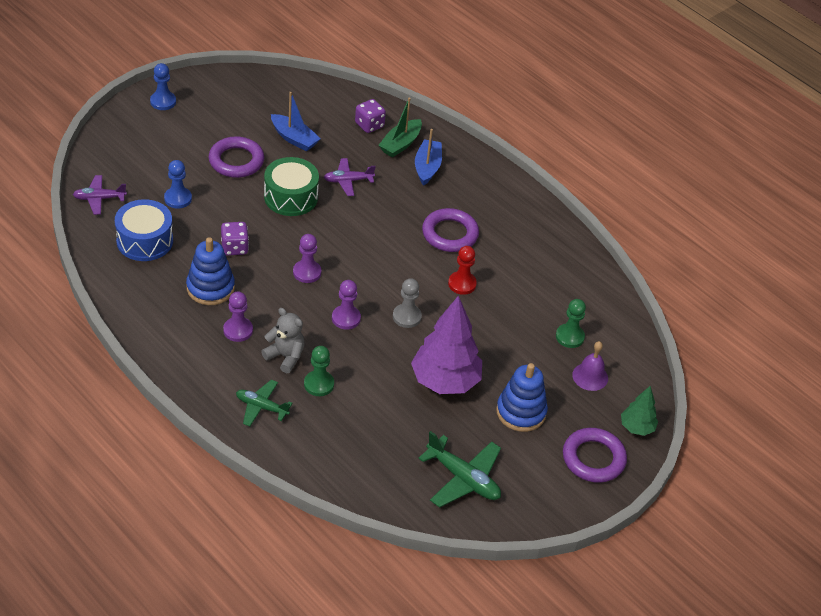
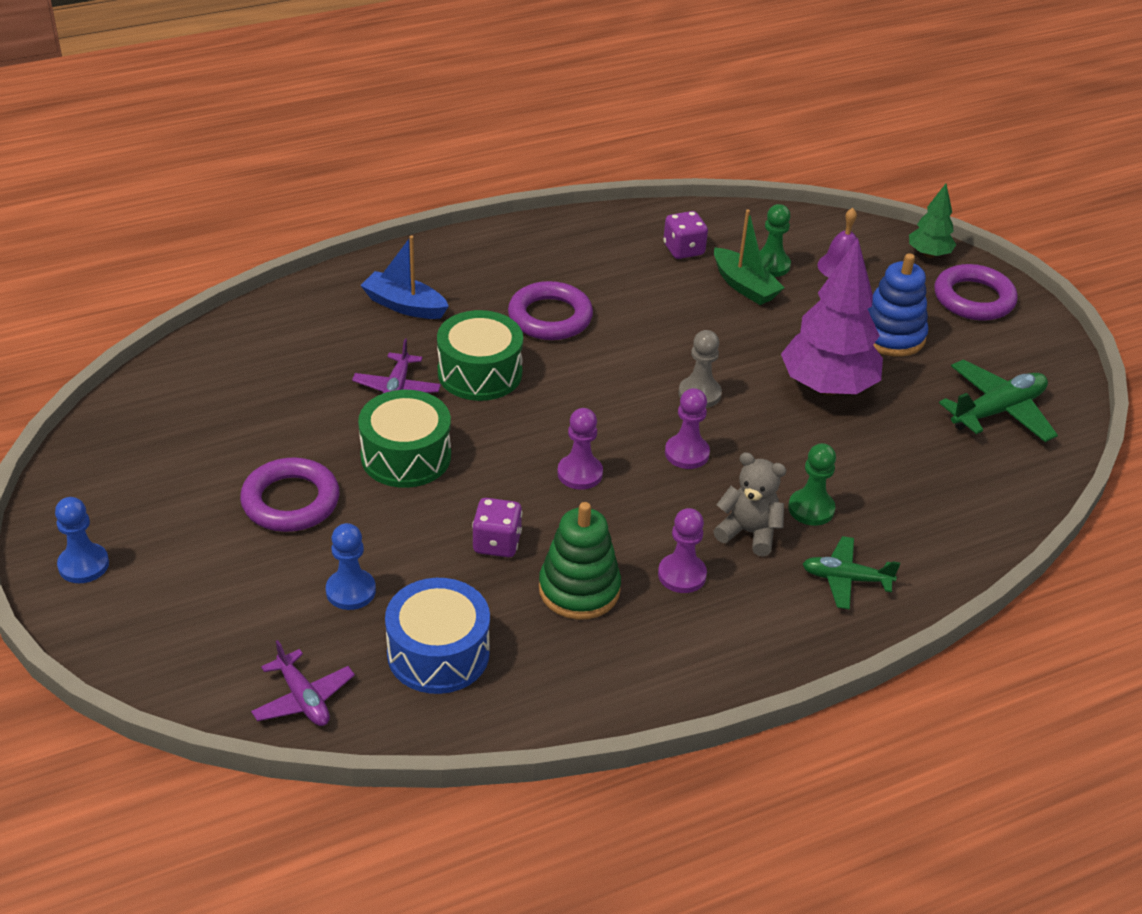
camera: 70 degrees left, 5 degrees down
(99, 199) = (303, 698): purple plane -> purple plane turned 45 degrees counterclockwise
(210, 288) = (579, 589): blue stacking toy -> green stacking toy
(261, 407) = (846, 579): green plane -> green plane turned 60 degrees clockwise
(285, 356) = (749, 533): grey teddy bear -> grey teddy bear turned 60 degrees clockwise
(294, 138) = (270, 424): blue boat -> none
(369, 125) = (282, 339): purple dice -> purple dice (683, 250)
(379, 212) = (480, 373): none -> green drum
(400, 144) = (341, 319): green boat -> green boat (744, 286)
(462, 284) = (651, 330): red pawn -> none

